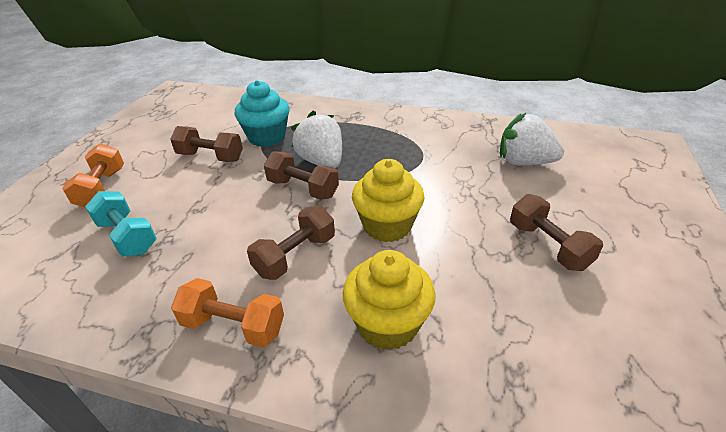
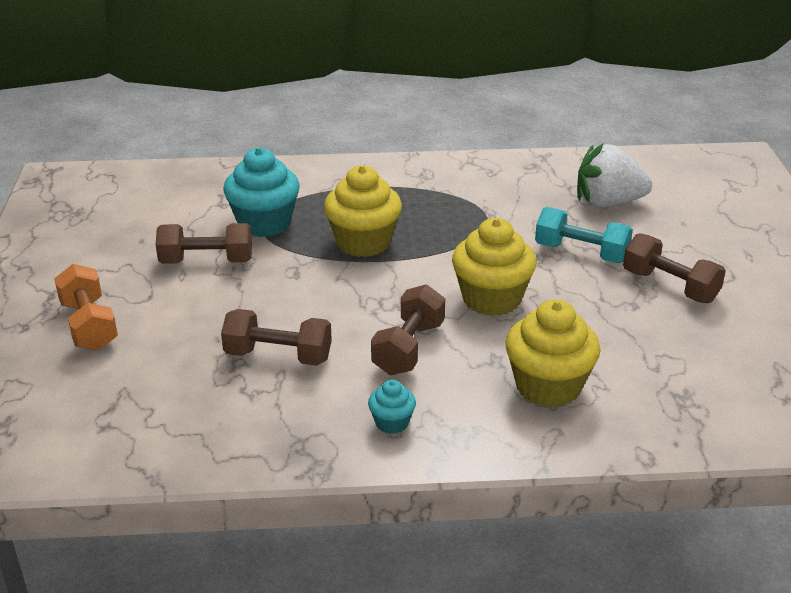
camera: 20 degrees left, 5 degrees down
(127, 236) = (185, 370): turquoise dumbbell -> turquoise dumbbell (581, 253)
(233, 326) = (392, 422): orange dumbbell -> turquoise cupcake
(303, 188) = (363, 278): brown dumbbell -> brown dumbbell (278, 356)
(321, 162) = (363, 242): white strawberry -> yellow cupcake

